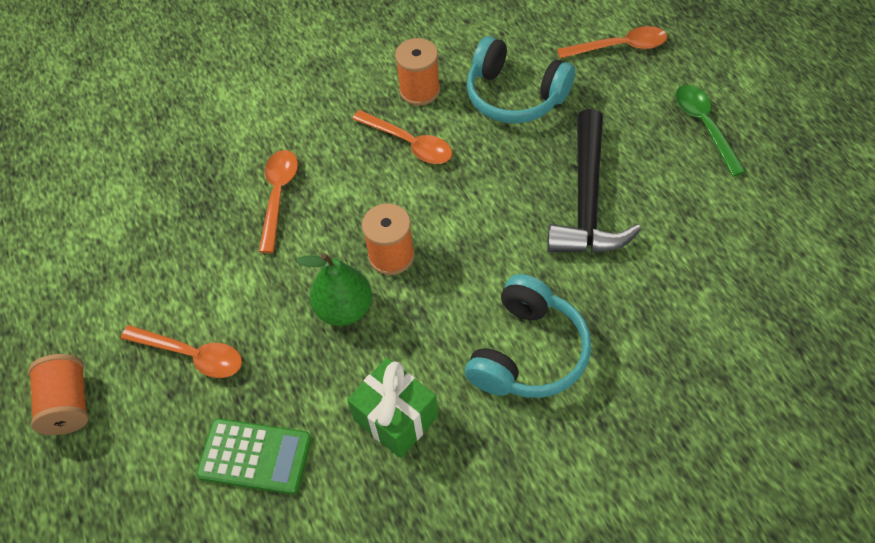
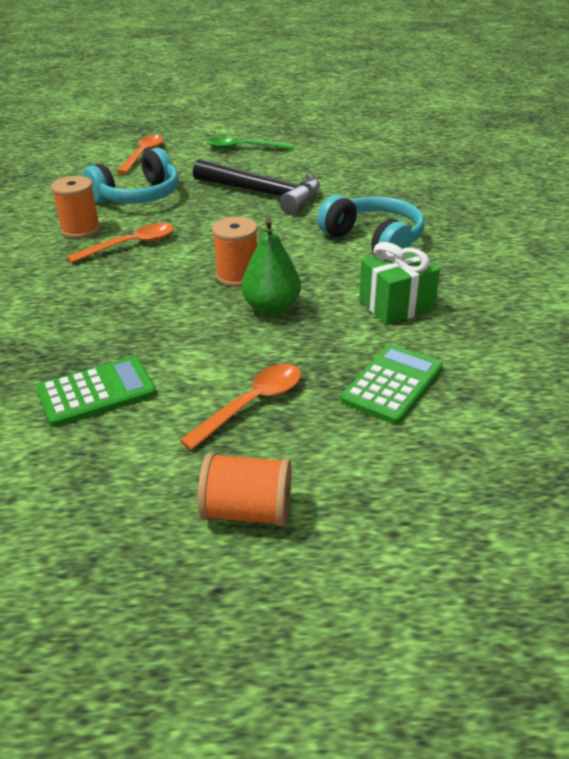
camera: 70 degrees left, 20 degrees down
(174, 241) = (97, 392): none -> green calculator
(278, 196) = (111, 318): orange spoon -> none

